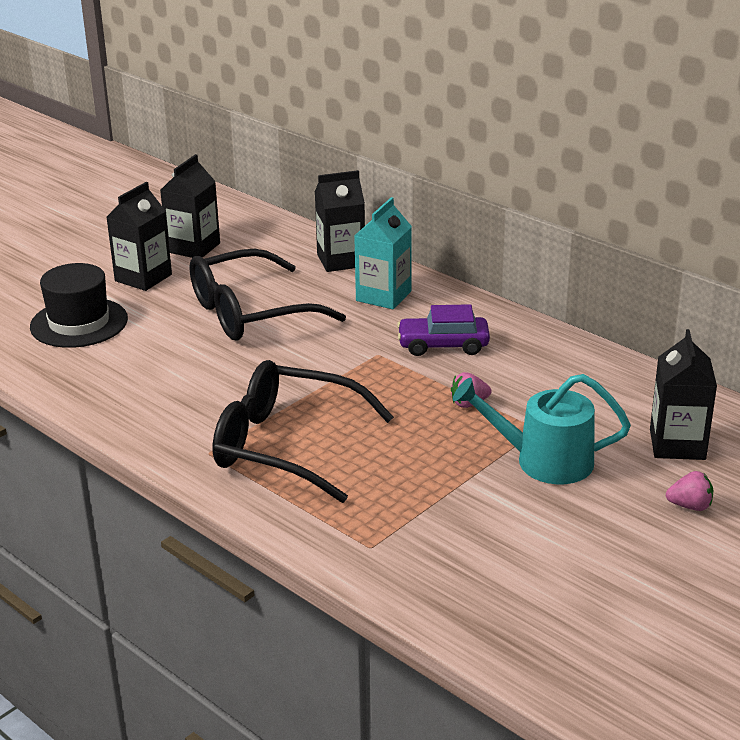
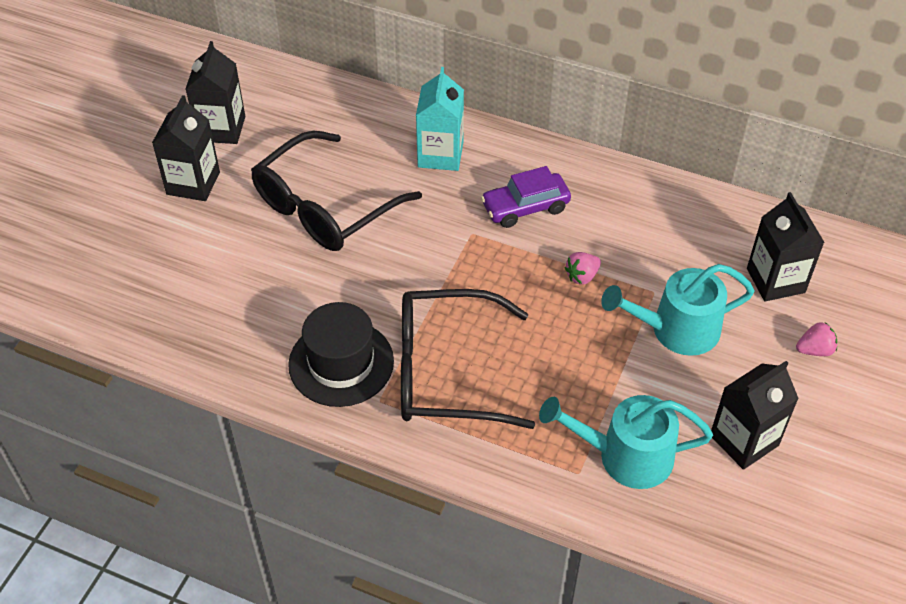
camera: 20 degrees left, 20 degrees up
(79, 323) = (162, 262): black hat -> black hat (341, 363)
(341, 260) = (376, 115): black carton -> black carton (744, 440)
(428, 545) = (626, 456): none -> turquoise watering can

